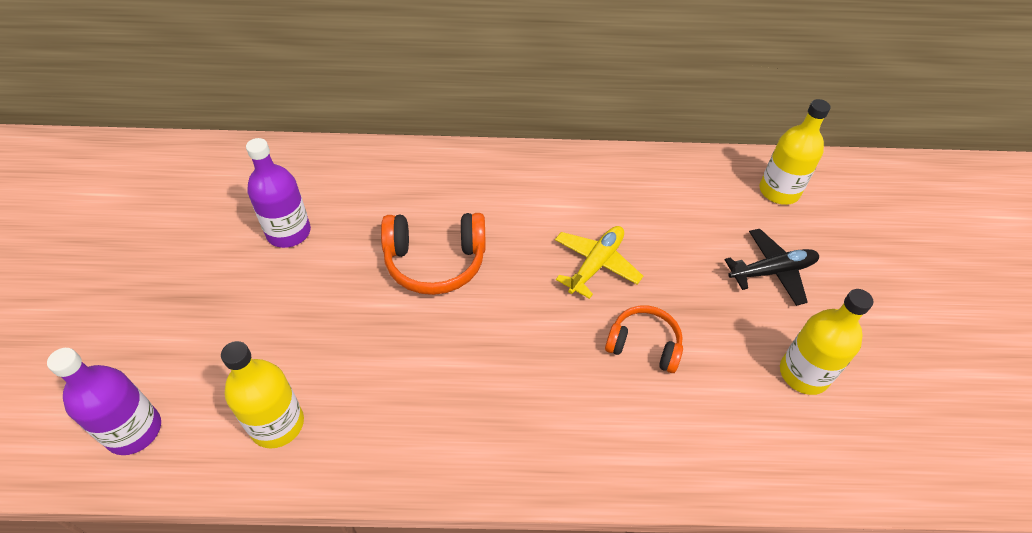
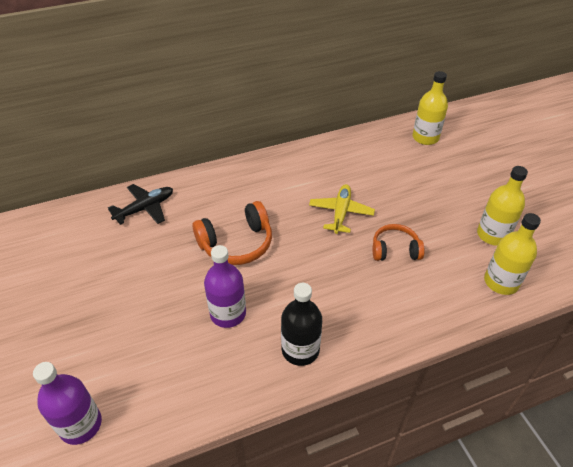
camera: 20 degrees left, 5 degrees down
(277, 424) = (185, 381): yellow bottle -> yellow bottle (501, 282)
(288, 232) = (122, 257): purple bottle -> purple bottle (228, 313)
(439, 440) = (300, 350): none -> black bottle
(772, 271) = (445, 184): black plane -> black plane (145, 208)

